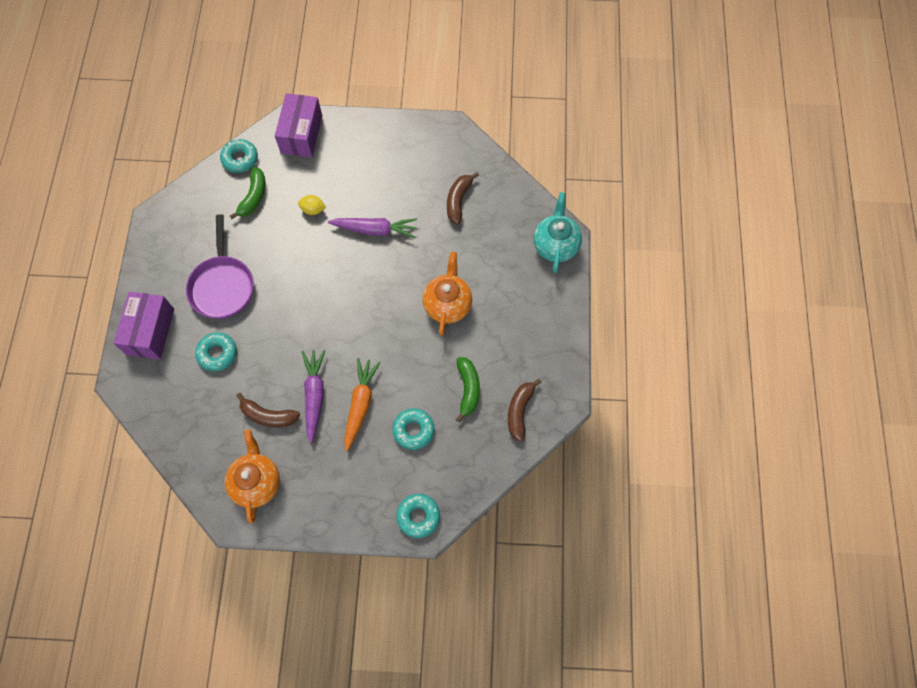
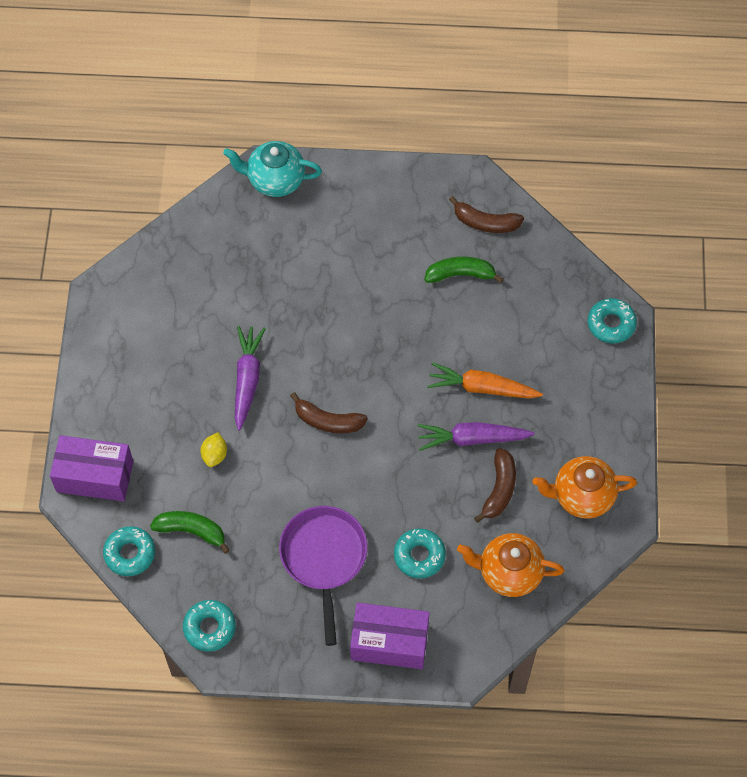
camera: 90 degrees left, 5 degrees down
(222, 285) = (324, 559): purple pan -> purple pan turned 90 degrees counterclockwise
(413, 430) = (512, 330): turquoise donut -> turquoise donut (209, 628)
(447, 304) = (353, 296): orange teapot -> orange teapot (508, 572)
(458, 201) = (208, 284): brown banana -> brown banana (327, 421)

